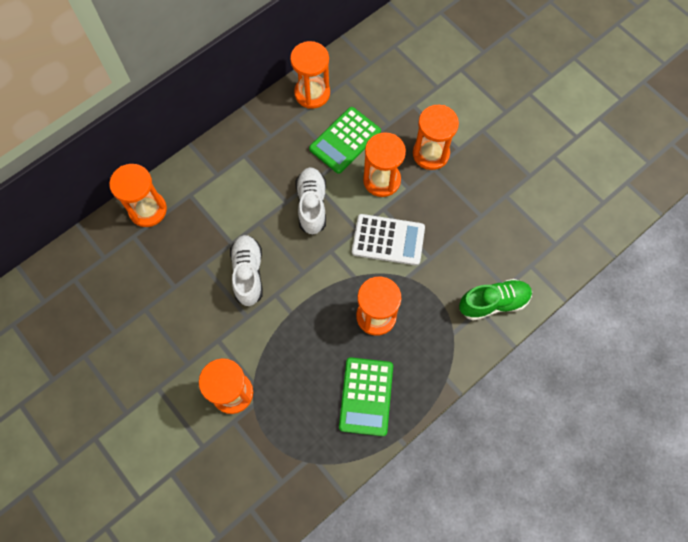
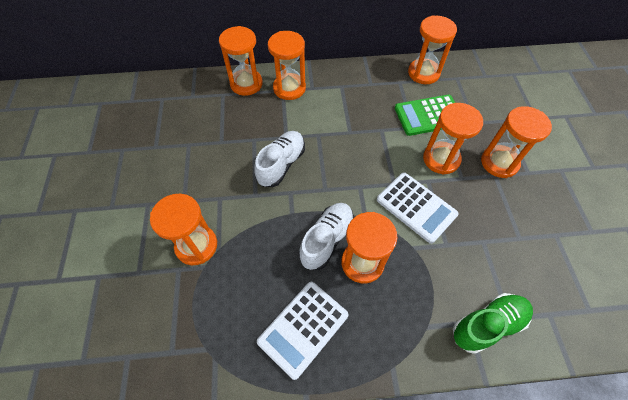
camera: 35 degrees right, 10 degrees down
(195, 189) = (289, 88): none -> orange hourglass
(312, 205) = (368, 145): white shoe -> white shoe (327, 240)
(366, 396) = (303, 328): green calculator -> white calculator
(493, 303) = (487, 325): green shoe -> green shoe turned 45 degrees counterclockwise

